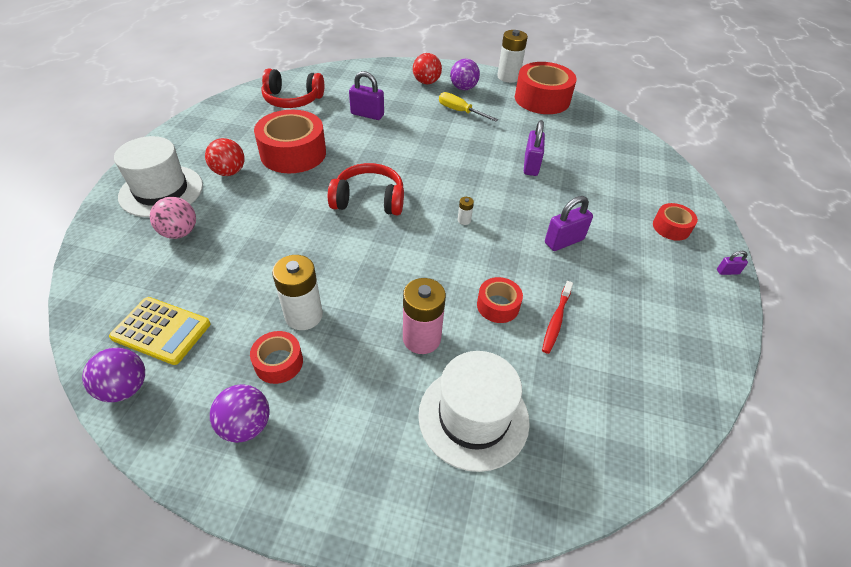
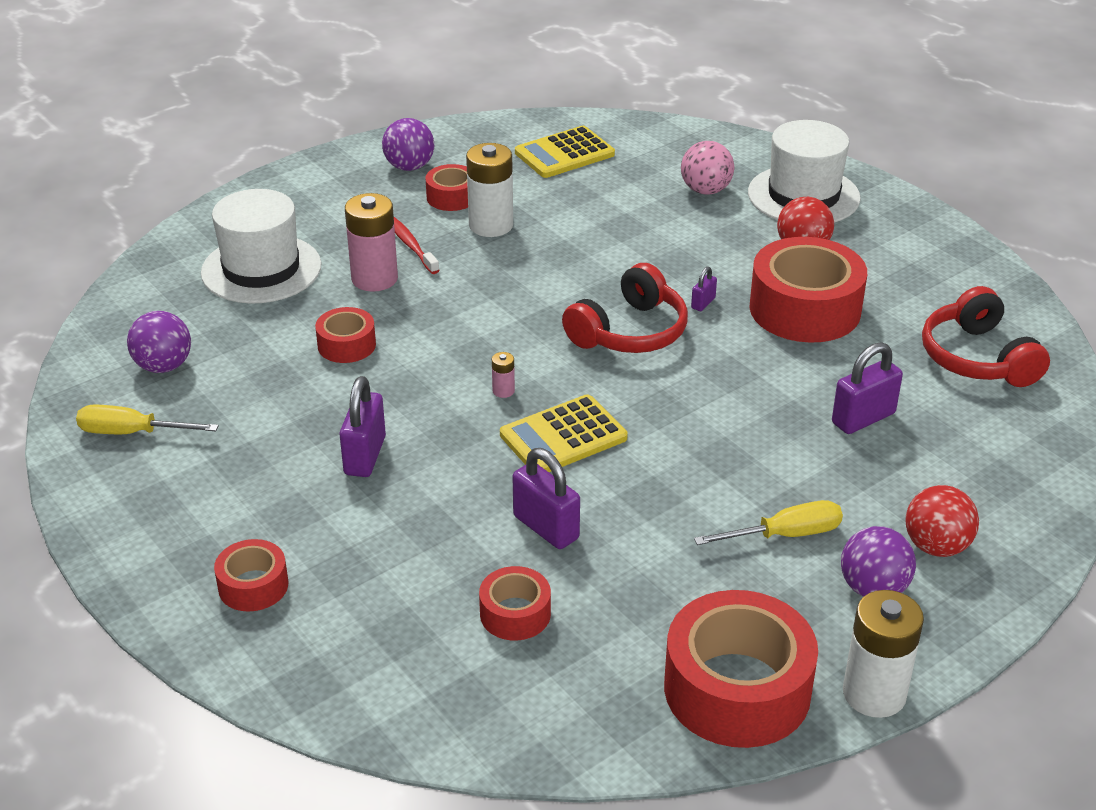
camera: 130 degrees right, 10 degrees down
(125, 388) = (518, 128): purple ball -> purple ball (164, 366)
(292, 100) = (977, 358): red headphones -> red headphones turned 60 degrees counterclockwise
(464, 220) = (503, 391): white battery -> pink battery
(473, 186) = (563, 436): none -> yellow calculator
(556, 321) = (275, 373): red toothbrush -> red toothbrush (410, 245)
(580, 153) = (515, 614): none -> red tape
(673, 349) = (132, 433): none -> yellow screwdriver
(727, 272) = (128, 575): purple padlock -> purple padlock (703, 303)

